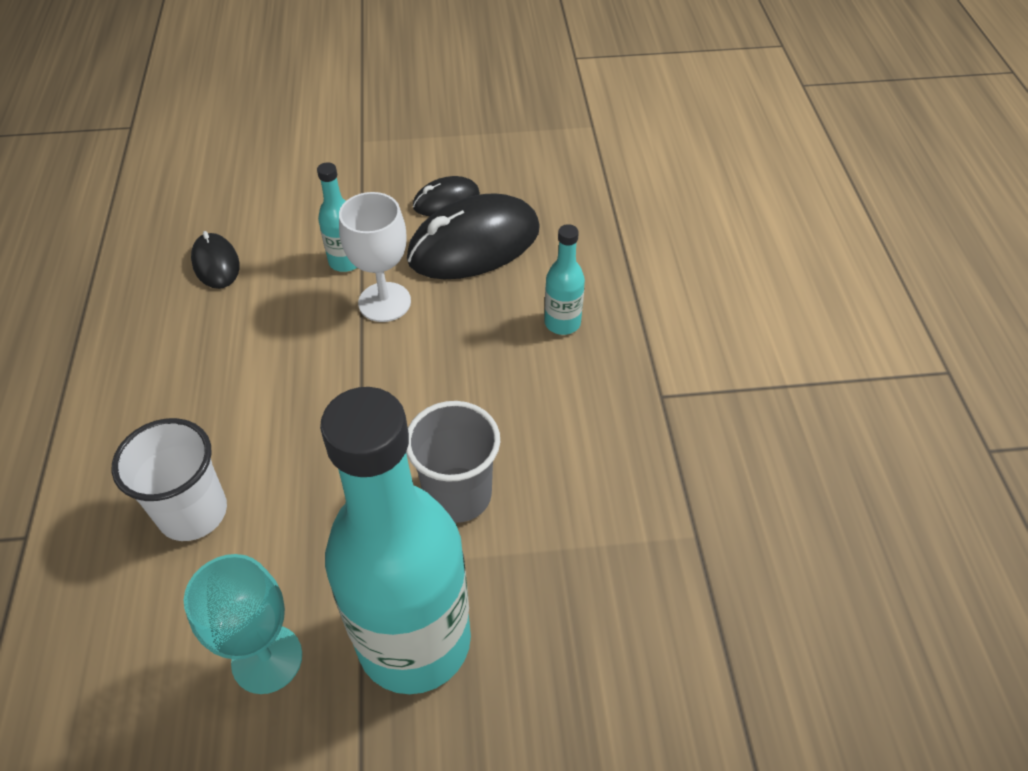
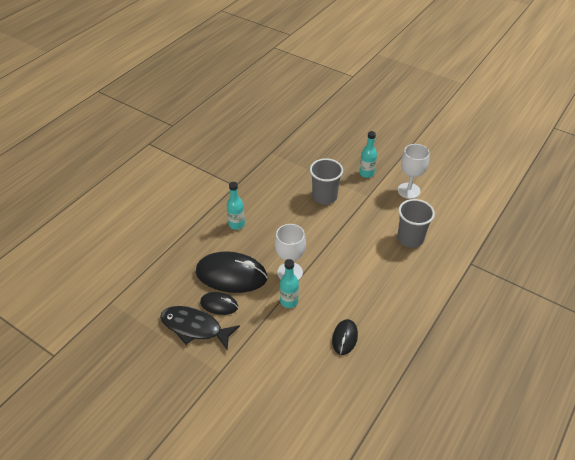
camera: 140 degrees left, 5 degrees down
(193, 512) = (410, 238): white cup -> grey cup
(267, 659) = (409, 191): turquoise goblet -> white goblet
(414, 641) = (366, 173): turquoise bottle -> turquoise bottle, size x0.42
(447, 161) = (195, 327): none -> black fish

